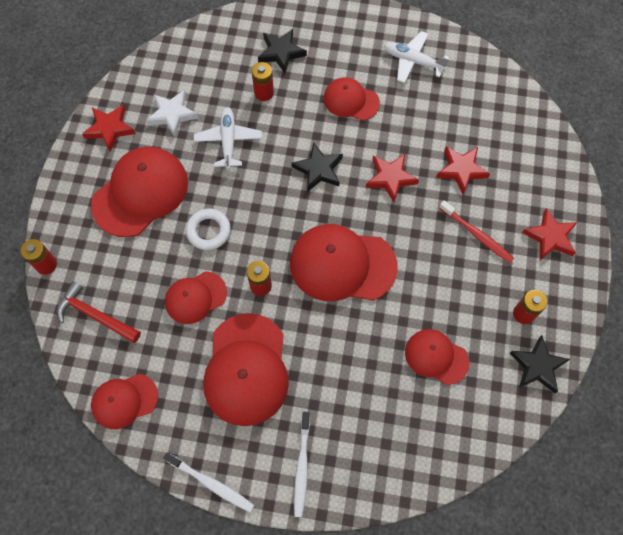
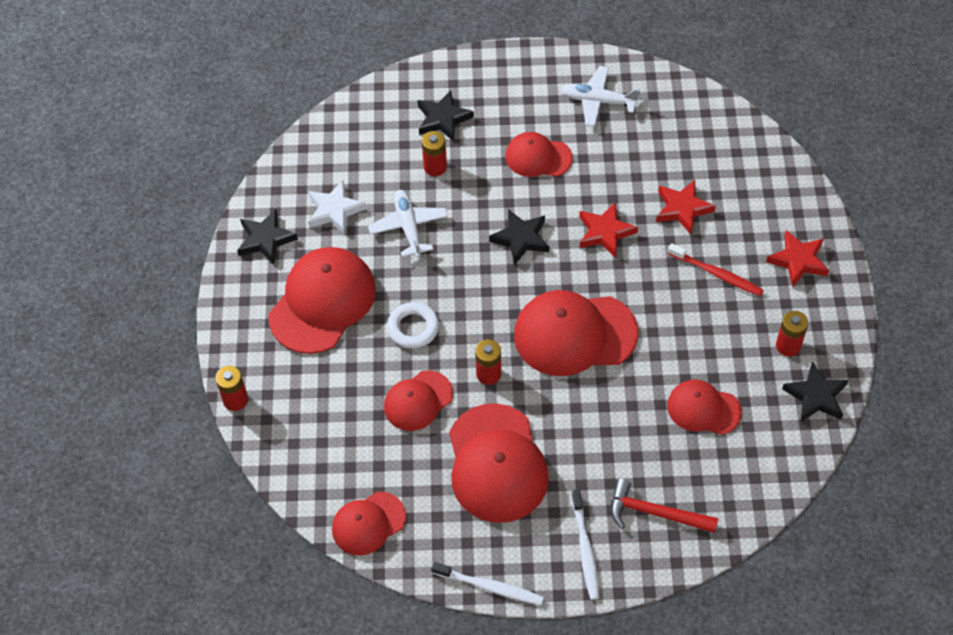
camera: 10 degrees left, 10 degrees down
(95, 315) = (308, 442): red hammer -> red hammer (655, 513)
(110, 129) = (266, 239): red star -> black star

